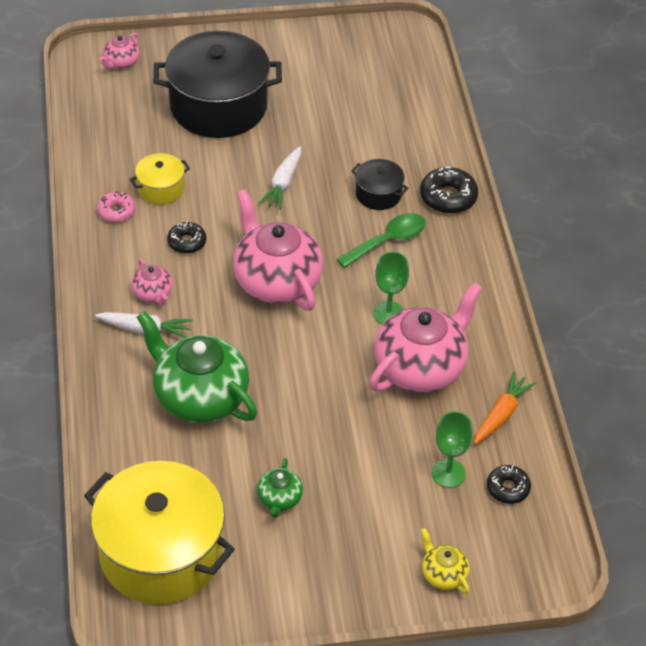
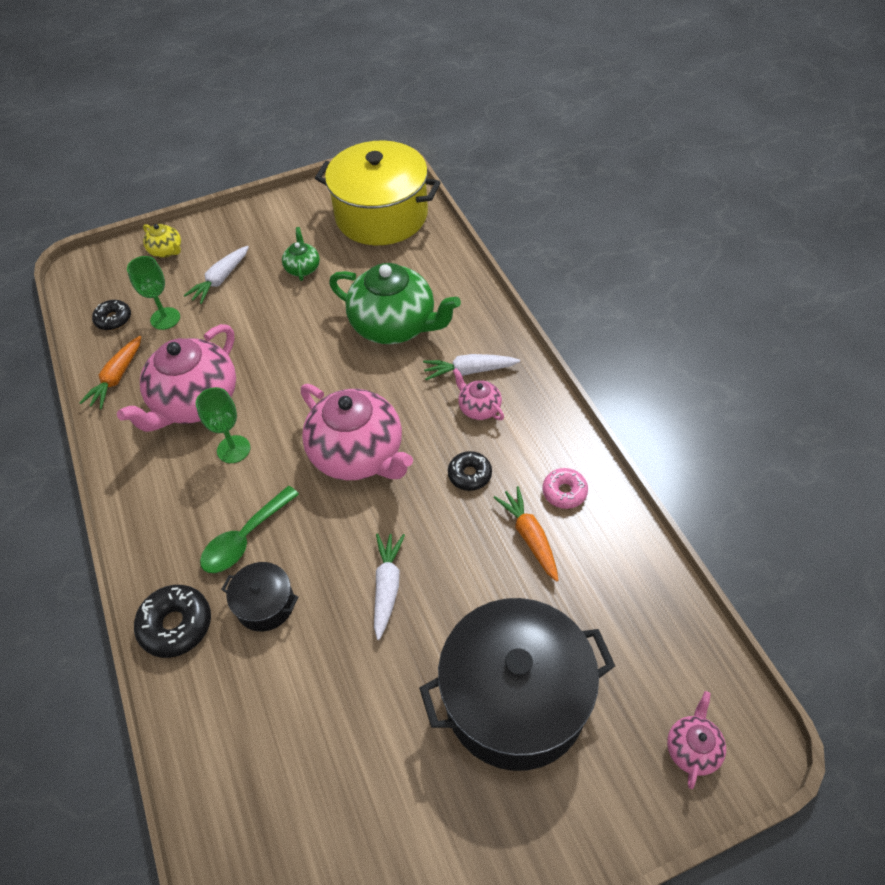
camera: 170 degrees right, 5 degrees up
(161, 189) = (530, 537): yellow pot -> orange carrot
(379, 510) = (221, 279): none -> white carrot

